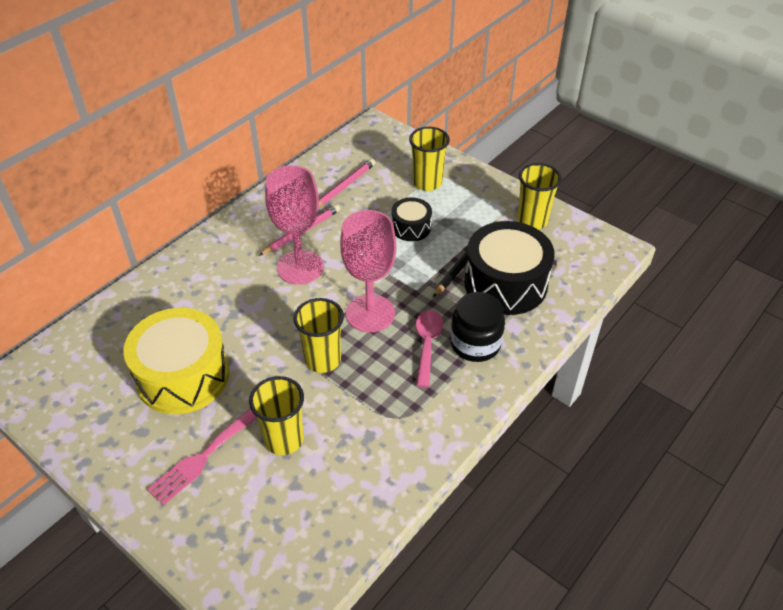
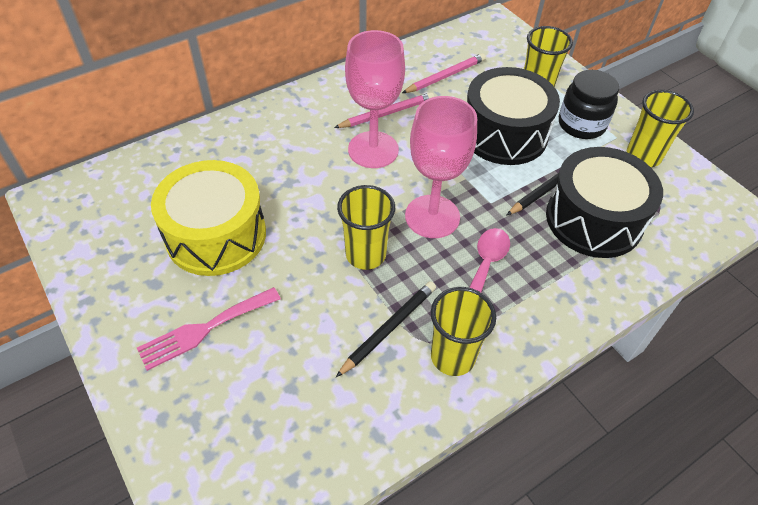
camera: 15 degrees right, 5 degrees up
(284, 439) = (296, 332): yellow cup -> yellow cup (453, 357)
(362, 415) = (389, 328): none -> black pencil
(411, 227) = (504, 134): black drum -> black drum, size x1.95
(475, 344) = (540, 279): black jar -> black jar (581, 124)

